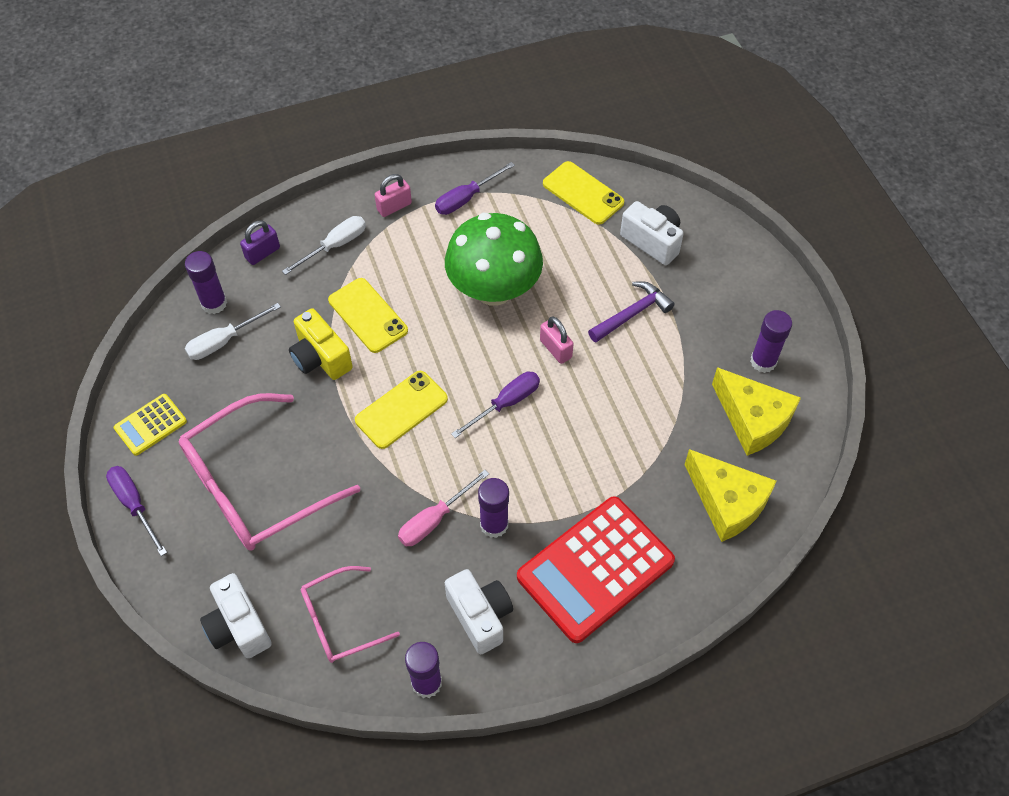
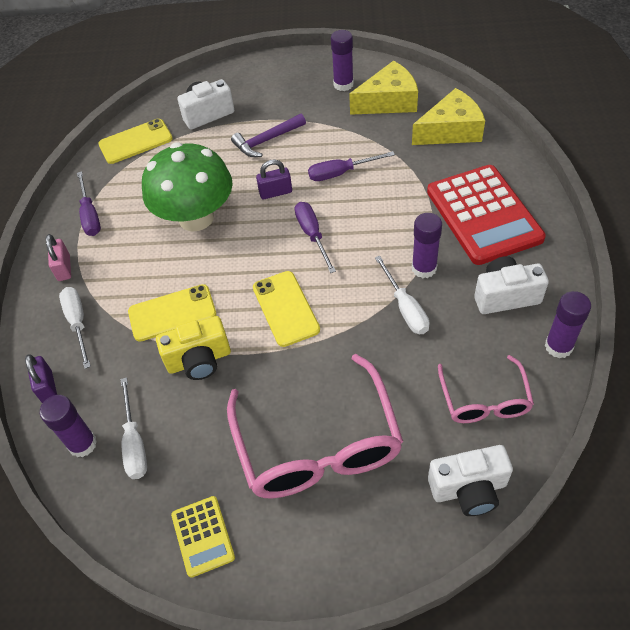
camera: 65 degrees left, 5 degrees down
(134, 505) = (296, 570): purple screwdriver -> purple screwdriver (341, 173)
(434, 519) = (405, 308): pink screwdriver -> white screwdriver
(555, 349) = (275, 192): pink padlock -> purple padlock
(632, 313) = (266, 141): purple hammer -> purple hammer turned 105 degrees counterclockwise

